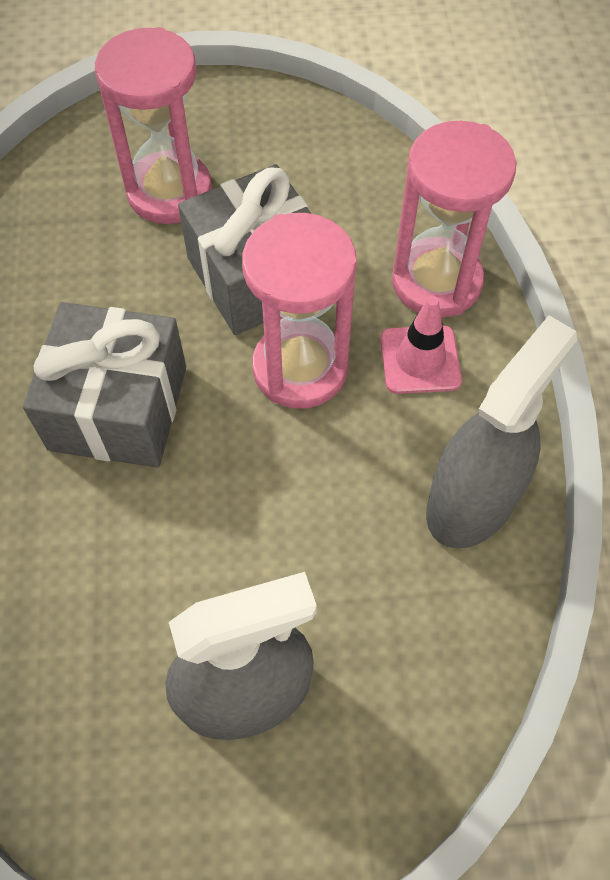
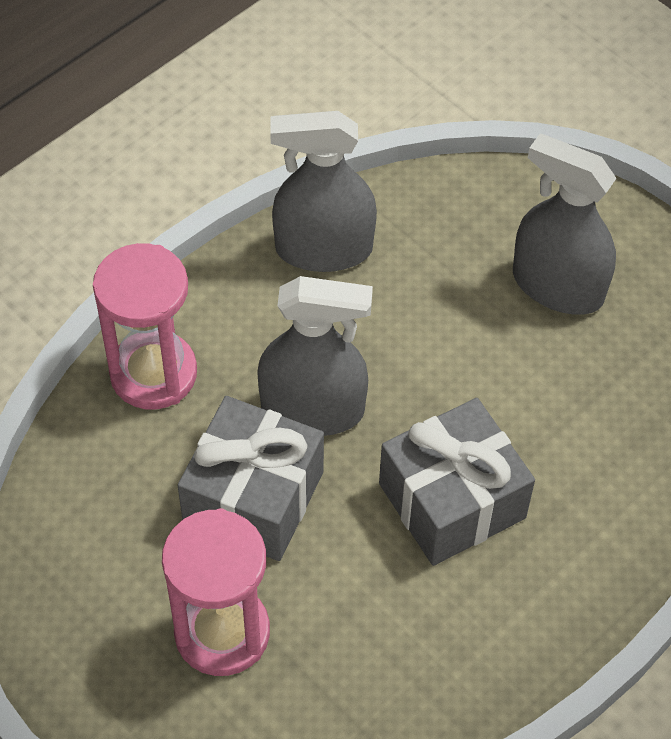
camera: 130 degrees left, 5 degrees down
(300, 368) = (312, 409): pink hourglass -> grey spray bottle
(420, 360) = (237, 341): pink traffic cone -> none

